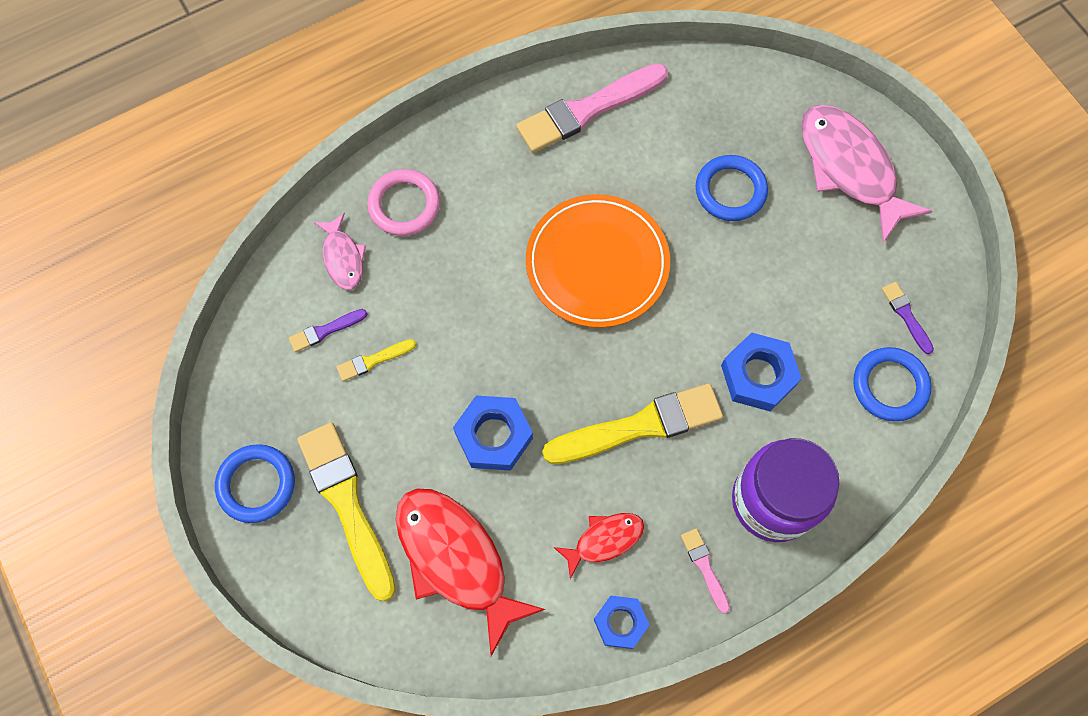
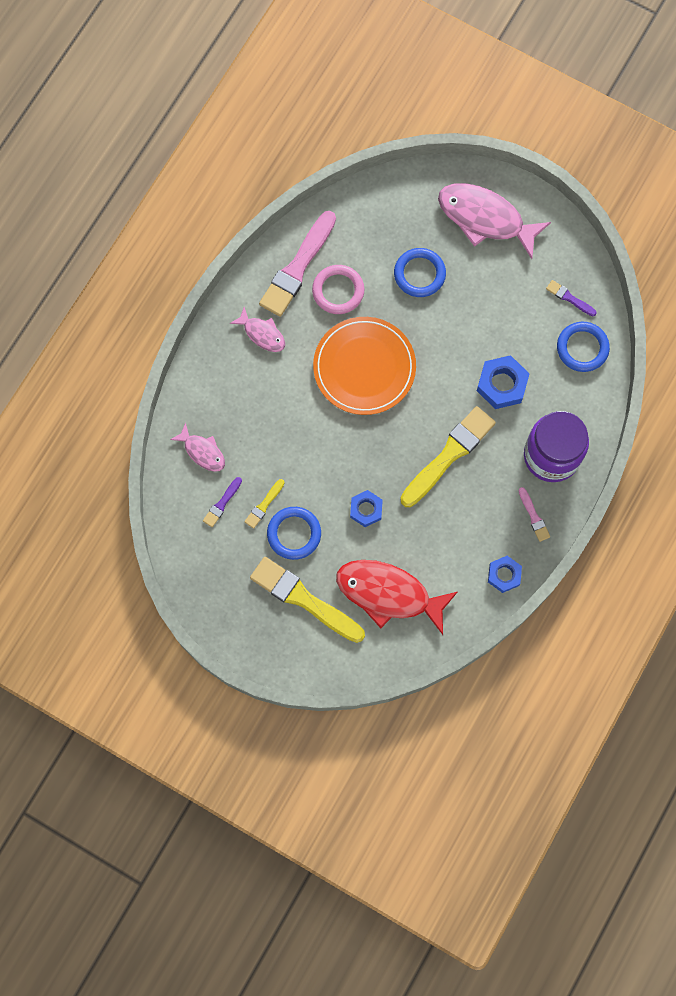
camera: 30 degrees left, 5 degrees up
(256, 484) = (242, 619): blue ring -> blue ring (294, 534)
(404, 205) = (219, 396): pink ring -> pink ring (338, 291)
(493, 436) = (366, 510): blue nut -> blue nut, size x0.66
(499, 162) = (262, 334): none -> pink fish
(604, 540) = (467, 534): red fish -> none
(704, 567) = (534, 516): pink brush -> pink brush turned 150 degrees counterclockwise

